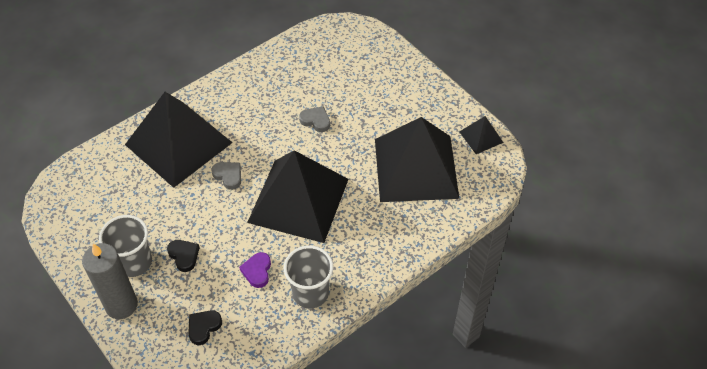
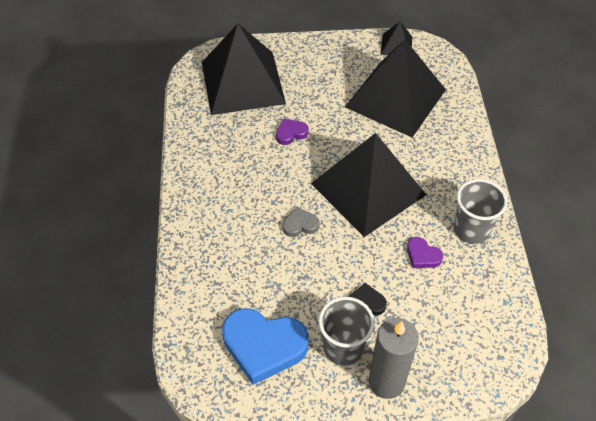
camera: 55 degrees left, 0 degrees up
(104, 213) = (264, 346): none -> blue heart
(178, 143) = (228, 244): black pyramid -> black pyramid (242, 82)
(203, 327) = (456, 325): black heart -> none
(316, 121) = (291, 133): grey heart -> purple heart

